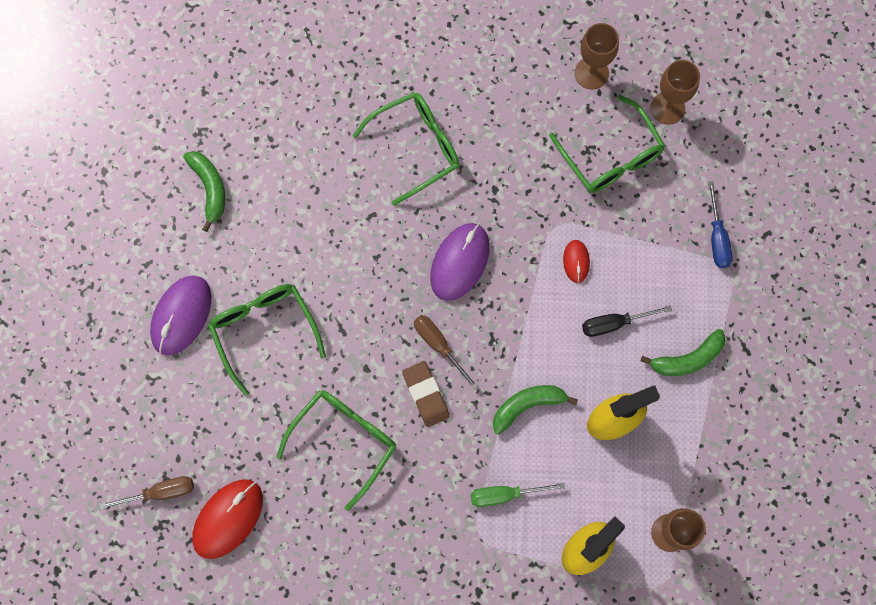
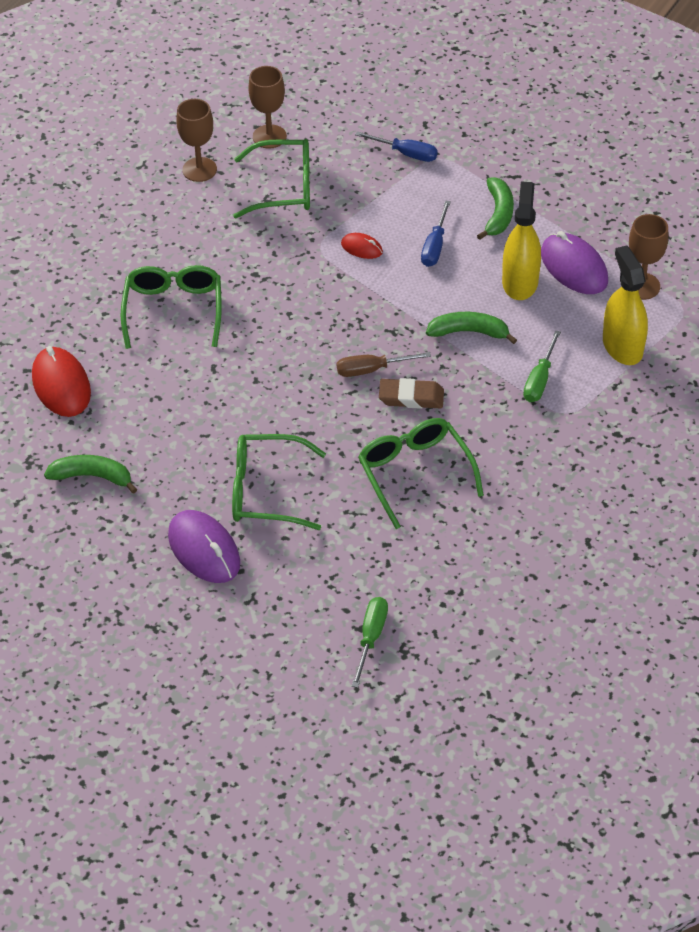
camera: 60 degrees left, 25 degrees down
(160, 492) = (371, 637): brown screwdriver -> green screwdriver
(228, 519) = (432, 593): red mouse -> red mouse (61, 385)
(460, 262) = (305, 324): purple mouse -> purple mouse (574, 267)
(527, 406) = (469, 332): green banana -> green banana turned 90 degrees clockwise
(614, 323) = (435, 246): black screwdriver -> blue screwdriver

